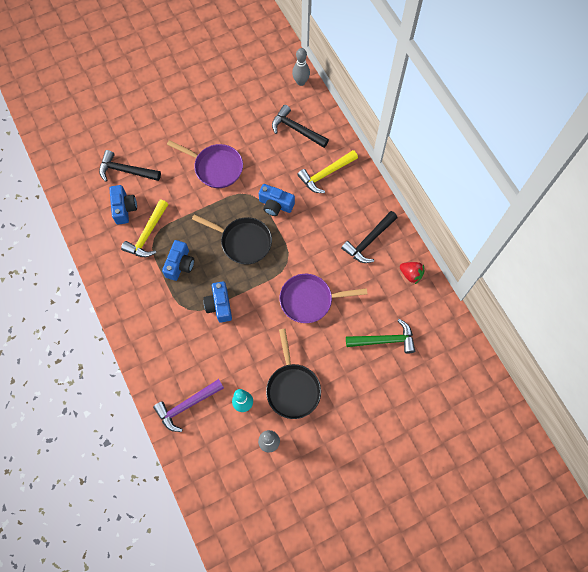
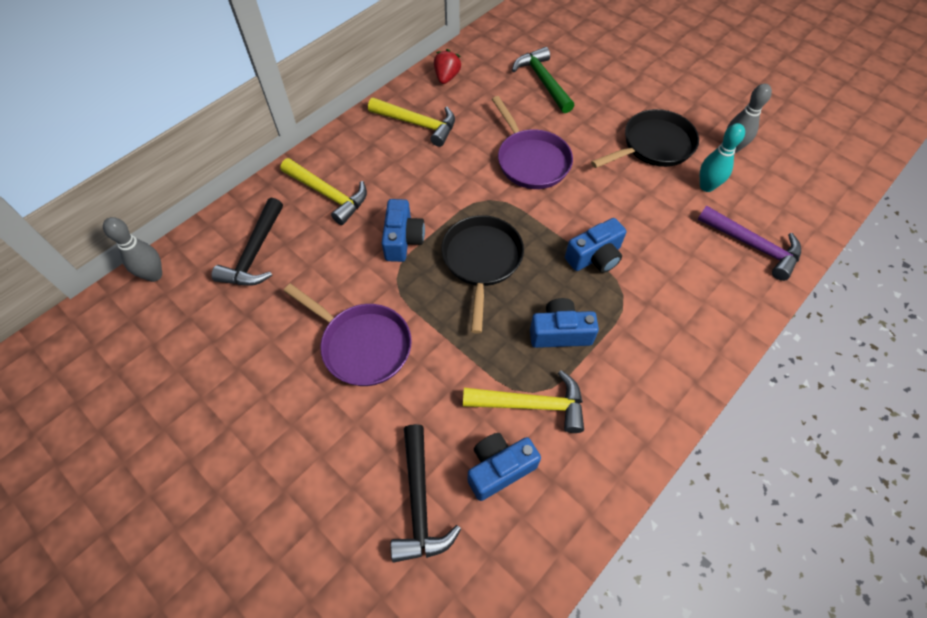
camera: 110 degrees left, 10 degrees down
(216, 167) = (362, 345): purple pan -> purple pan turned 120 degrees clockwise
(369, 241) = (417, 124): black hammer -> yellow hammer

